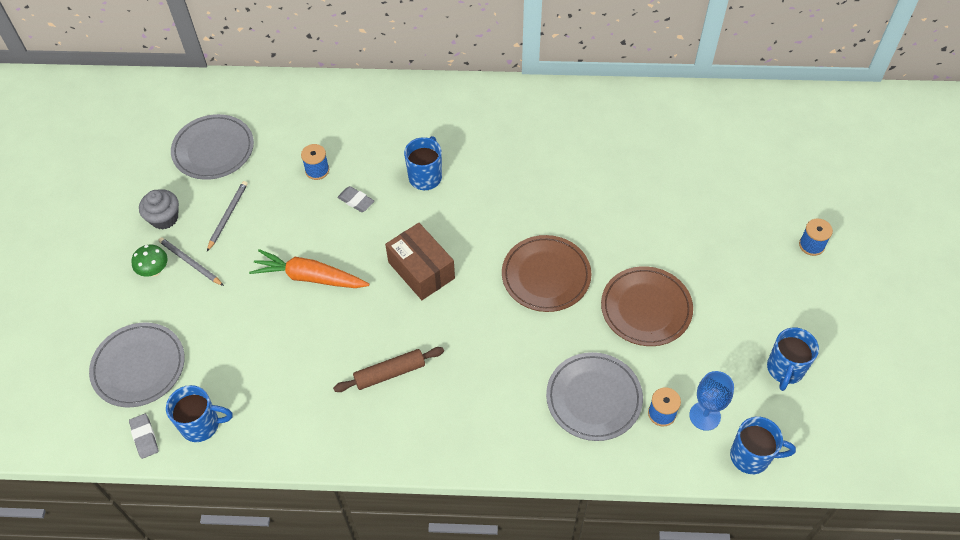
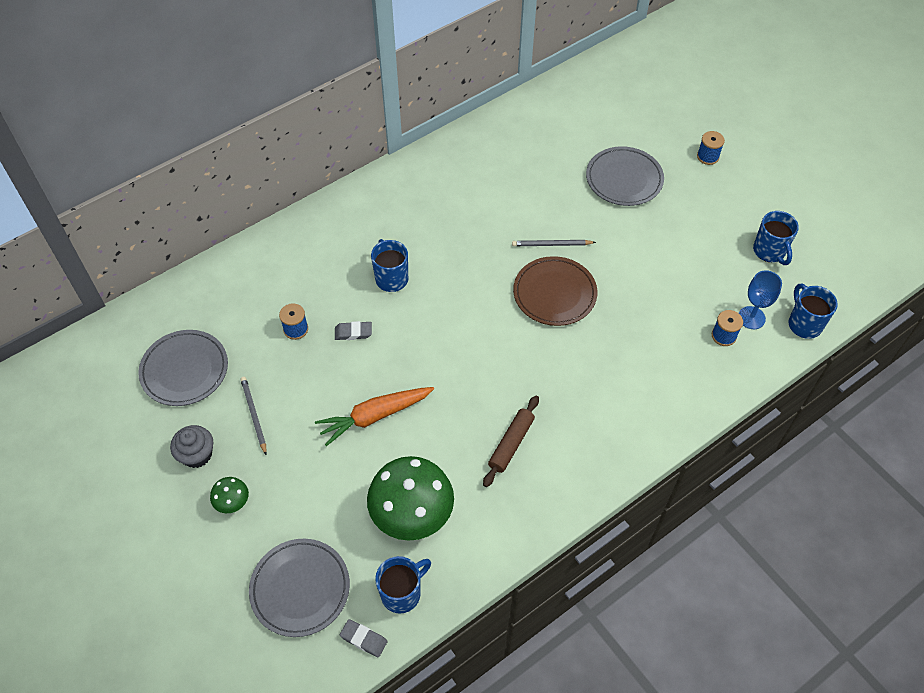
camera: 40 degrees left, 0 degrees up
(190, 262) = (259, 474): grey pencil -> grey pencil (551, 244)
(263, 373) = (412, 516): none -> green mushroom
(421, 270) = (458, 351): brown box -> none
(593, 398) = (671, 357): grey plate -> grey plate (624, 179)
(646, 308) = (645, 271): brown plate -> none
(751, 456) = (804, 324): blue mug -> blue mug turned 75 degrees counterclockwise

